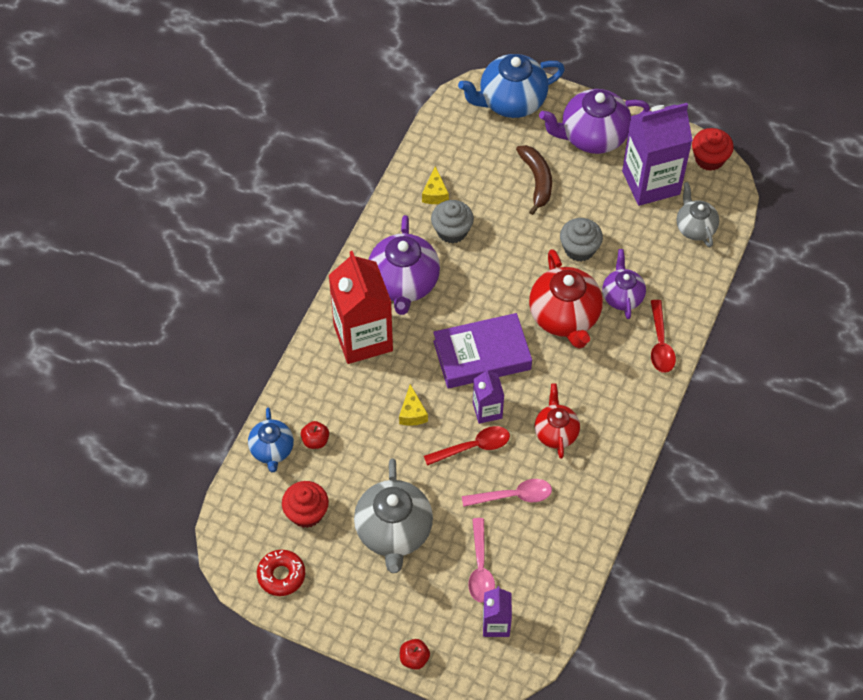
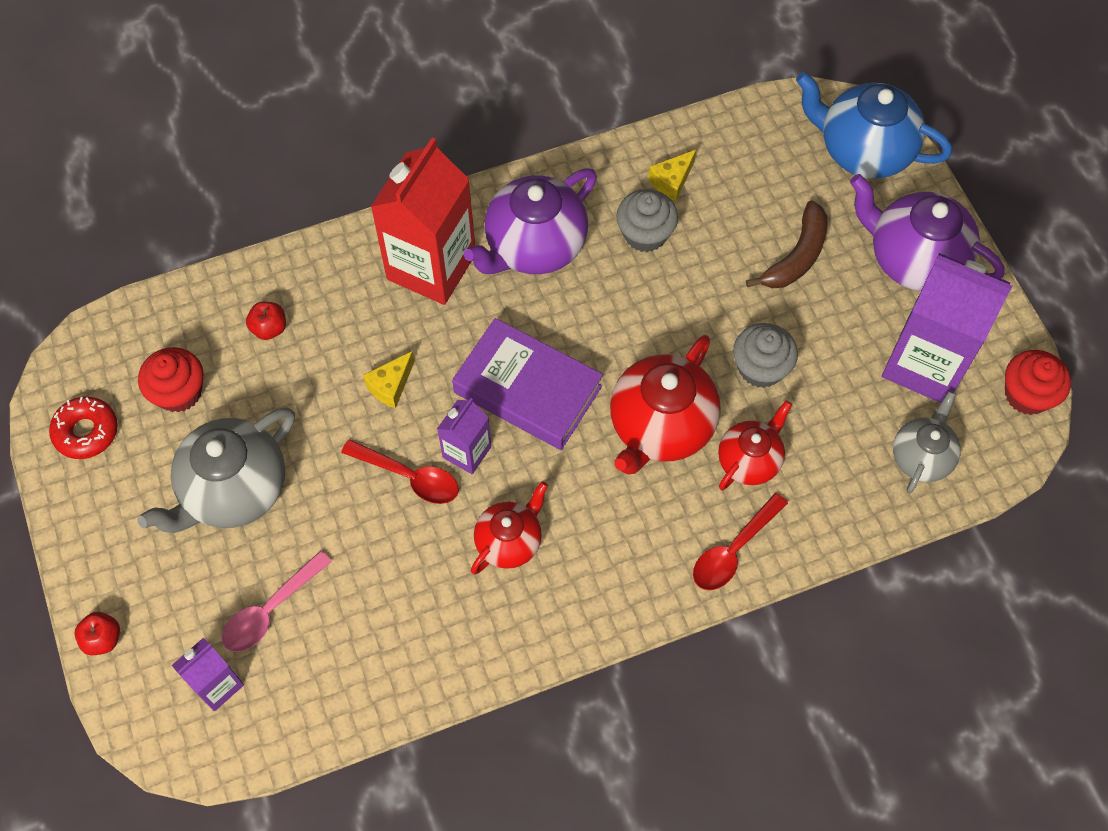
camera: 45 degrees right, 5 degrees up
(272, 450) = (220, 301): blue teapot -> none
(513, 496) = (389, 567): pink spoon -> none
(622, 296) = (749, 460): purple teapot -> red teapot

